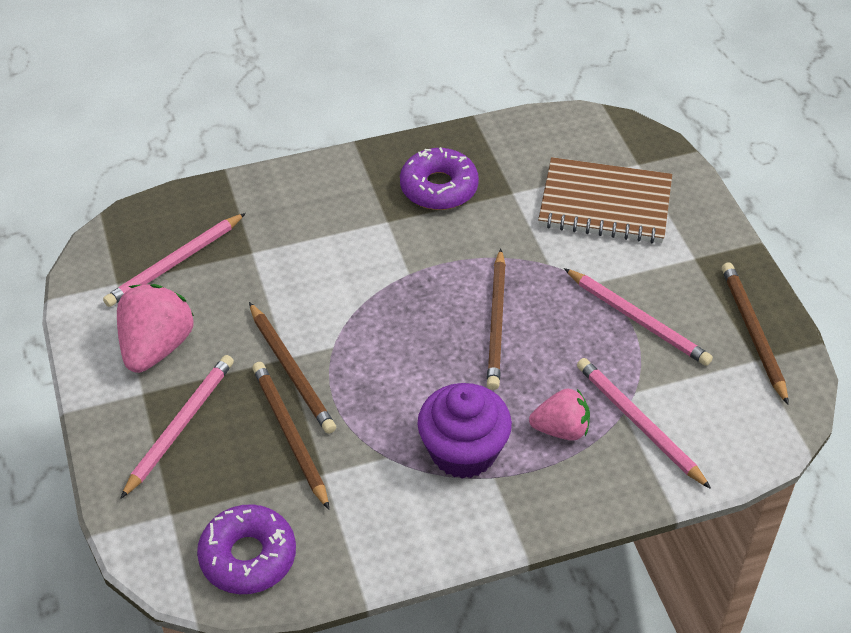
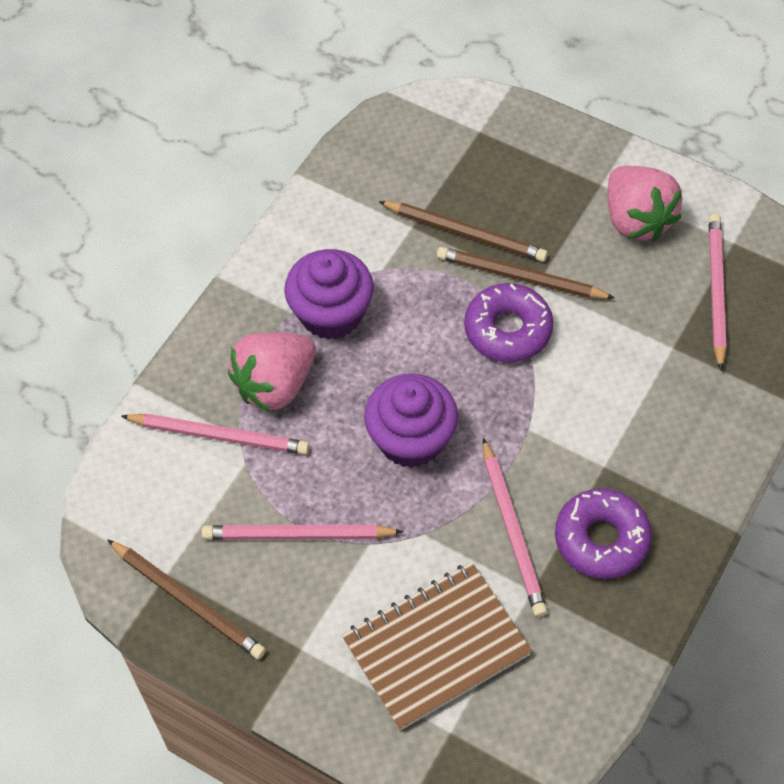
camera: 140 degrees right, 10 degrees up
(180, 426) = (546, 183): pink pencil -> pink pencil (513, 530)
(248, 556) = (399, 143): purple donut -> purple donut (508, 330)
(497, 322) = (411, 439): brown pencil -> purple cupcake
(561, 429) = (275, 385): pink strawberry -> pink strawberry, size x1.55

